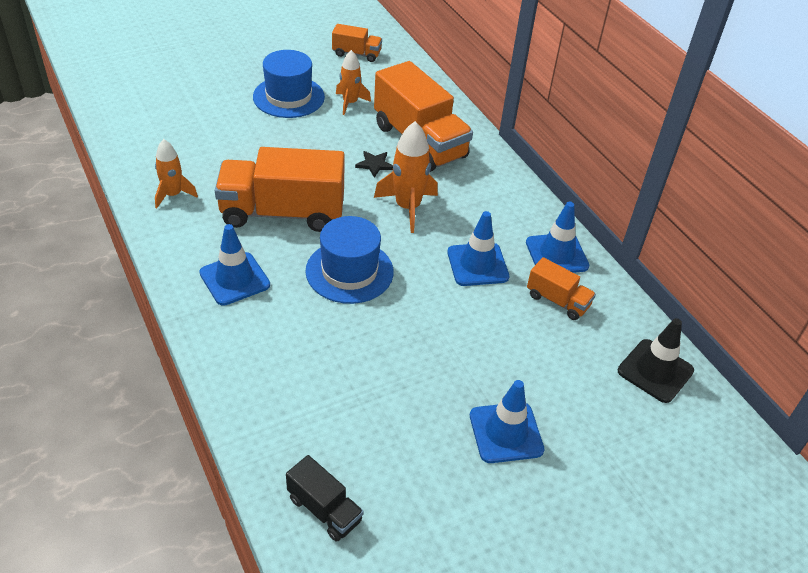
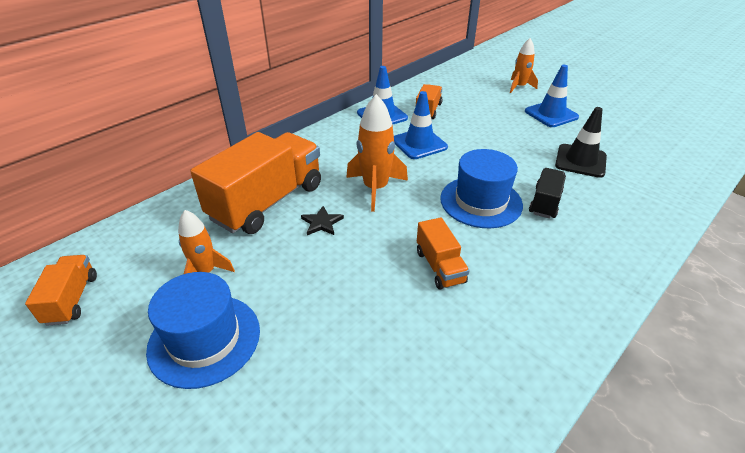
camera: 105 degrees left, 5 degrees down
(173, 195) = (481, 383): orange rocket -> orange rocket (519, 87)
(234, 279) = (555, 269): blue traffic cone -> none
(282, 213) = (440, 266): orange truck -> orange truck, size x0.49
(324, 509) = (680, 162): black truck -> black truck (545, 203)
(655, 371) = (456, 79): black traffic cone -> black traffic cone (580, 161)

